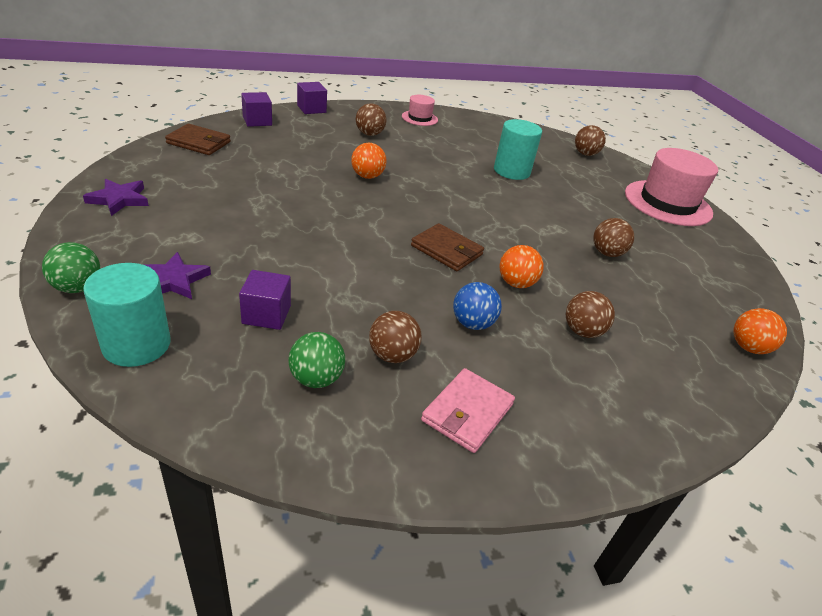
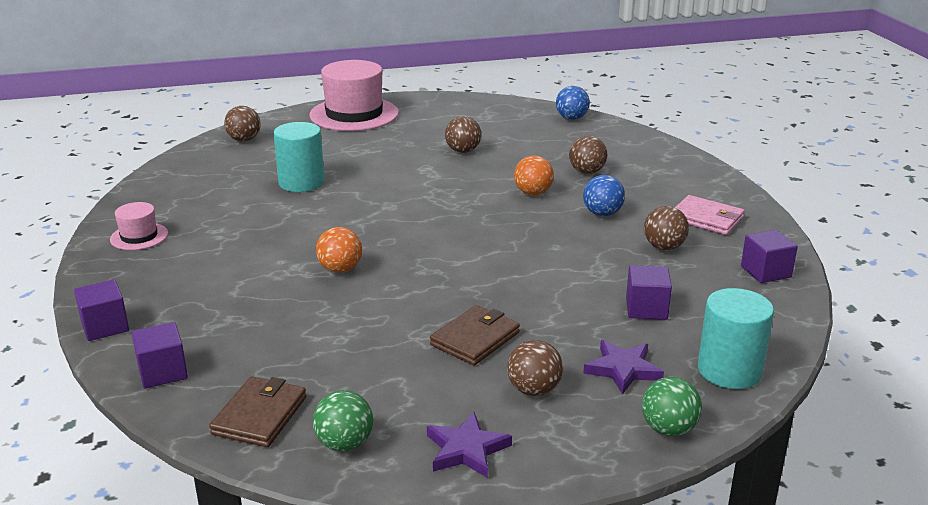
camera: 85 degrees left, 10 degrees down
(316, 379) = (712, 278): green ball -> green ball (344, 444)
(322, 433) = (765, 272): none -> purple cube
(369, 134) = (204, 272): brown ball -> brown ball (534, 390)
(446, 250) = (492, 222): brown wallet -> brown wallet (475, 339)
(748, 347) = (571, 118): orange ball -> blue ball

